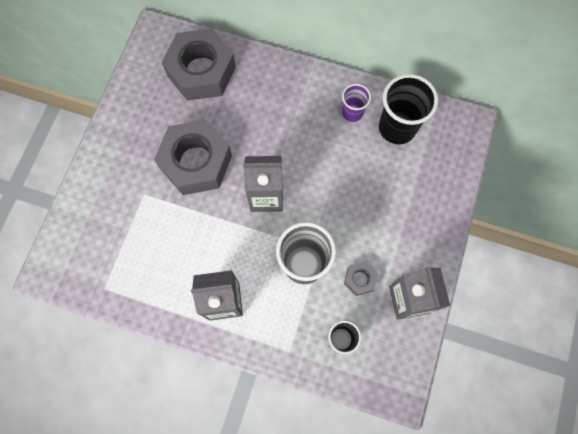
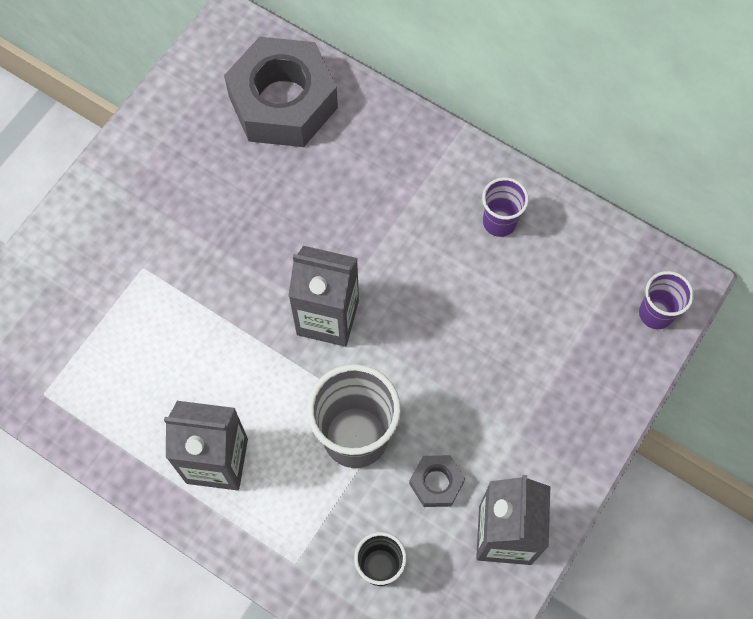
camera: 15 degrees right, 5 degrees down
(196, 162) = (235, 239): grey nut -> none
(397, 128) = (564, 263): black cup -> none
(458, 145) = (655, 313): none -> purple cup

